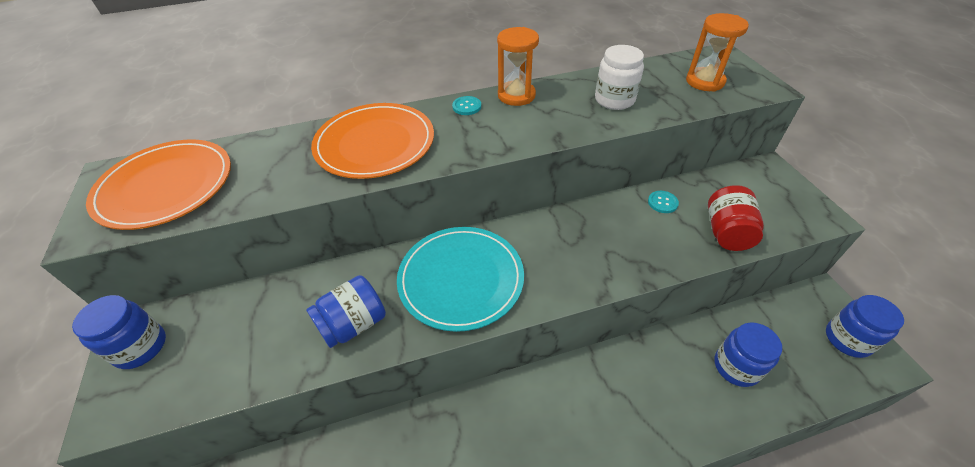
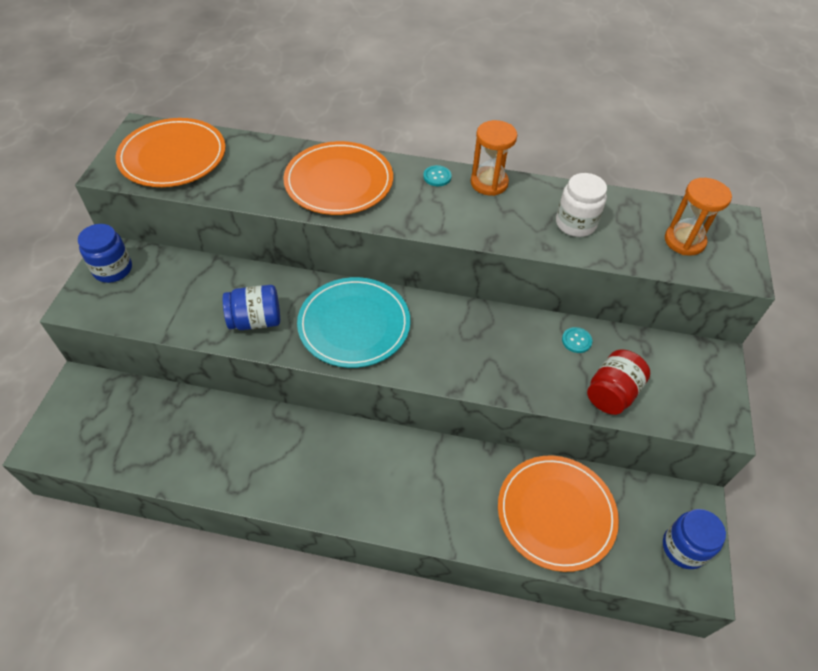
camera: 25 degrees right, 5 degrees up
(736, 366) = (556, 513): blue jar -> orange plate

